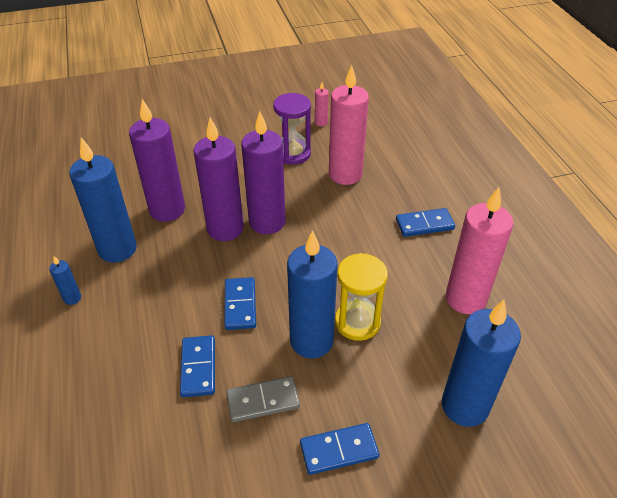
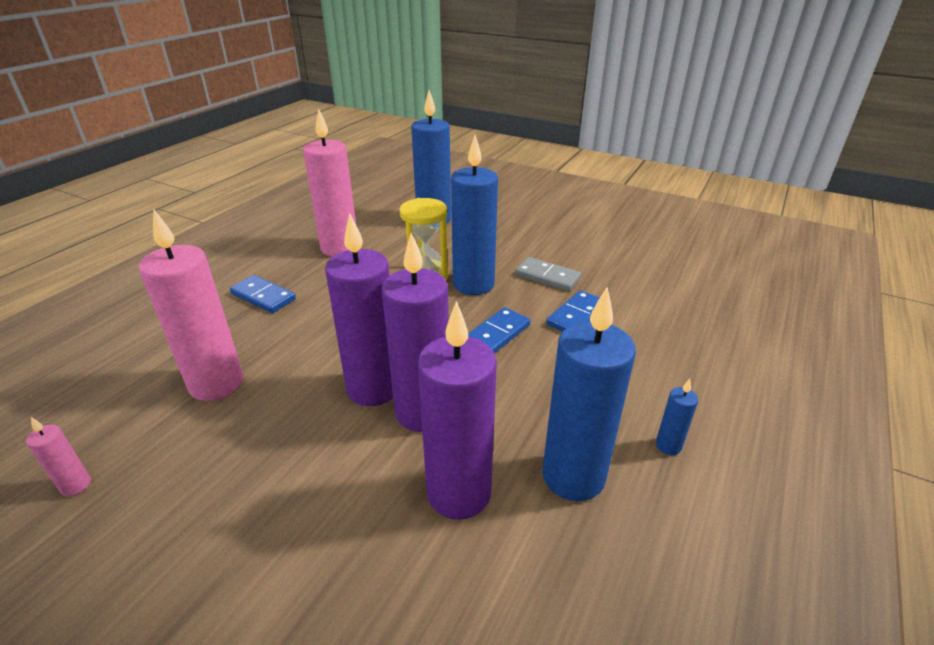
camera: 135 degrees left, 10 degrees down
(293, 154) = (202, 458): purple hourglass -> none
(339, 450) = (527, 239): blue domino -> none

